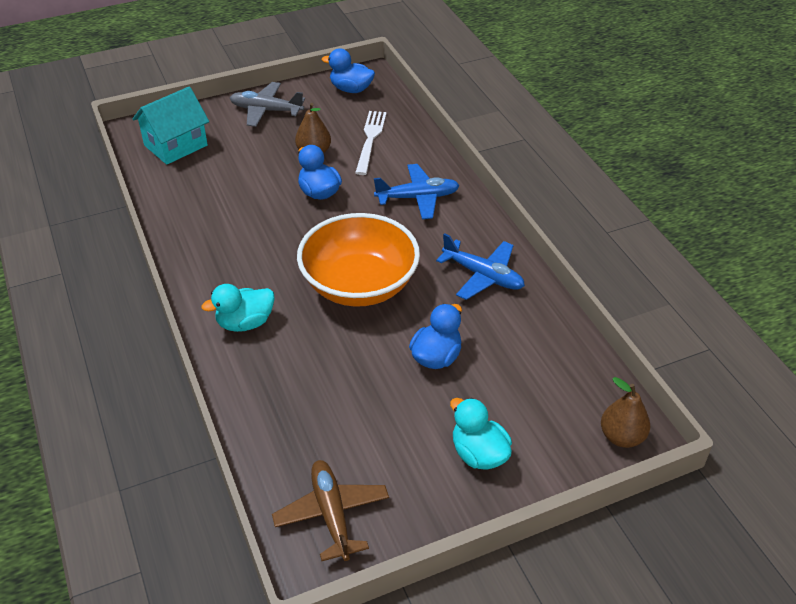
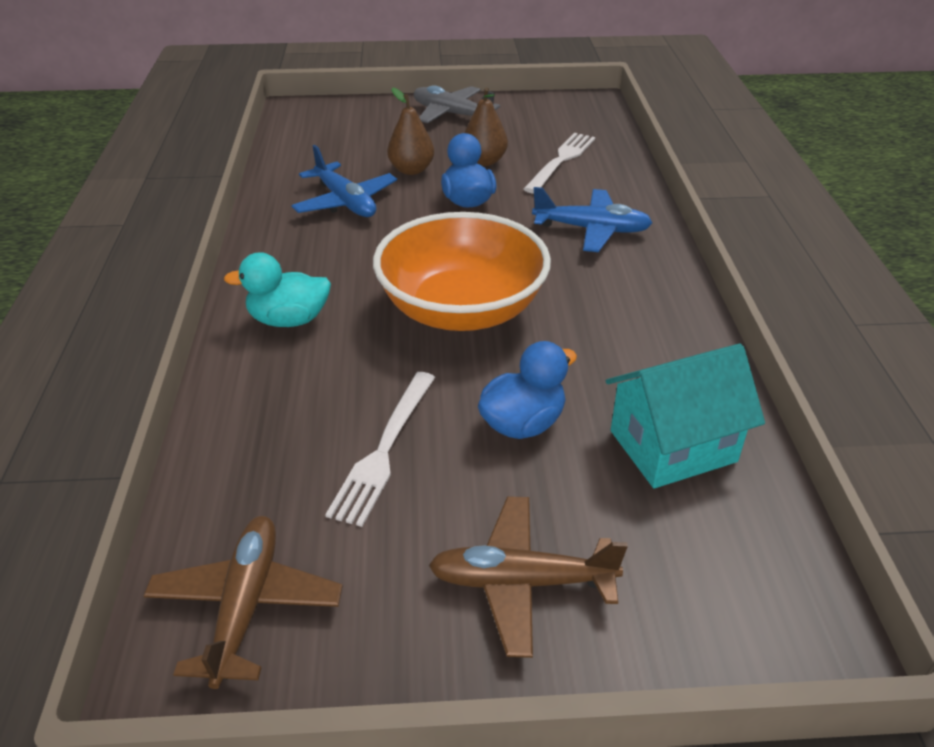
camera: 20 degrees right, 5 degrees down
(176, 145) = (329, 128): turquoise house -> turquoise house (673, 446)
(351, 89) = (563, 110): blue duck -> none
(360, 398) = (384, 450): none -> white fork
(479, 454) = (521, 582): turquoise duck -> brown plane
(483, 276) = (641, 336): blue plane -> blue plane (345, 202)
(621, 437) = (782, 628): brown pear -> brown pear (411, 170)

